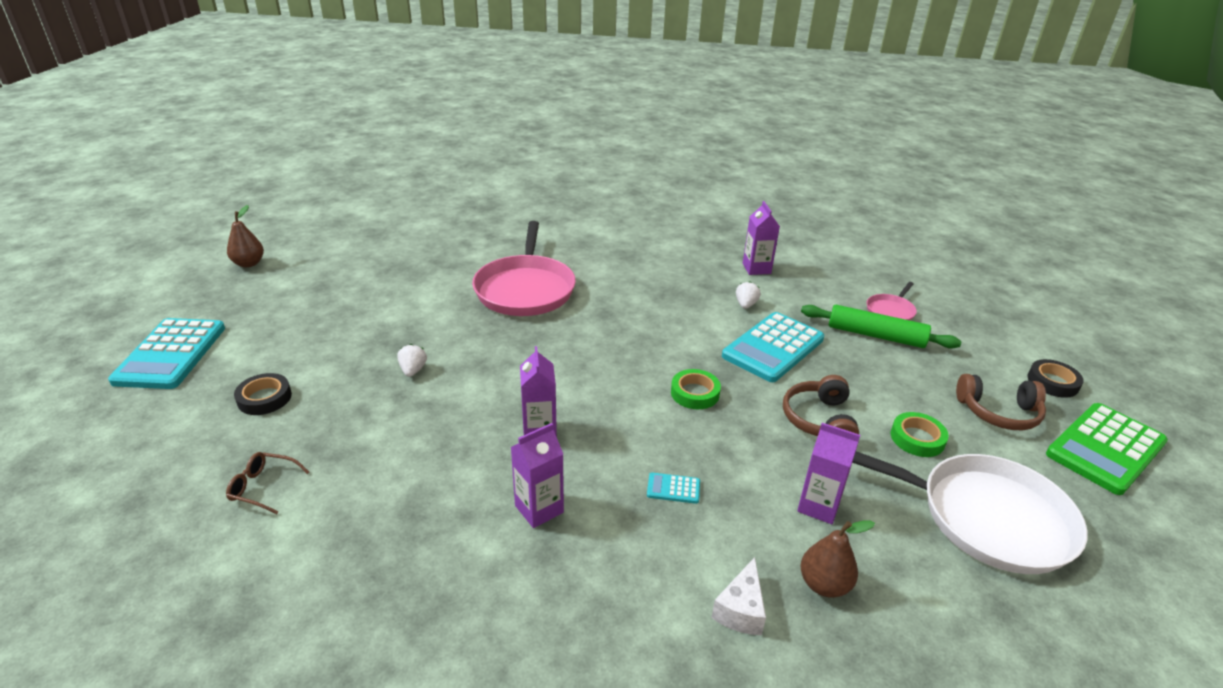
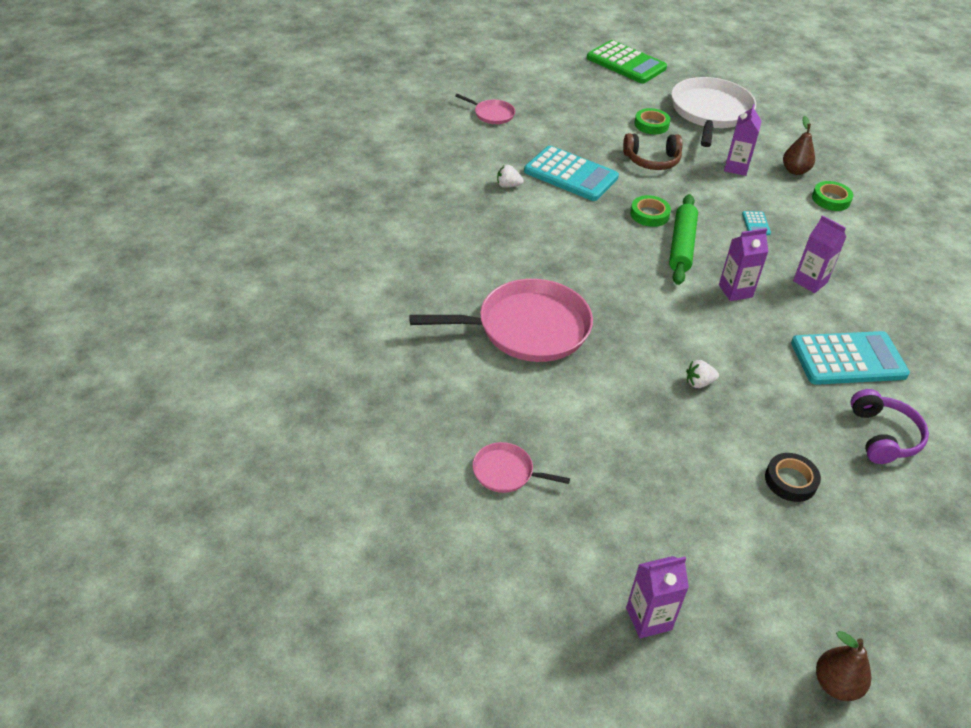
camera: 100 degrees left, 10 degrees up
(171, 354) = (770, 602): turquoise calculator -> turquoise calculator (848, 359)
(249, 263) = (550, 622): brown pear -> brown pear (836, 684)
(263, 487) = (883, 436): brown glasses -> purple headphones
(378, 262) = (506, 472): none -> pink pan
(740, 610) = (831, 199): white cheese -> green tape
(756, 268) = (438, 177): purple carton -> purple carton (648, 618)
(875, 335) = (532, 125): green rolling pin -> green rolling pin (681, 245)
(998, 413) = (608, 91): brown headphones -> none
(1052, 382) = (563, 66): black tape -> none

